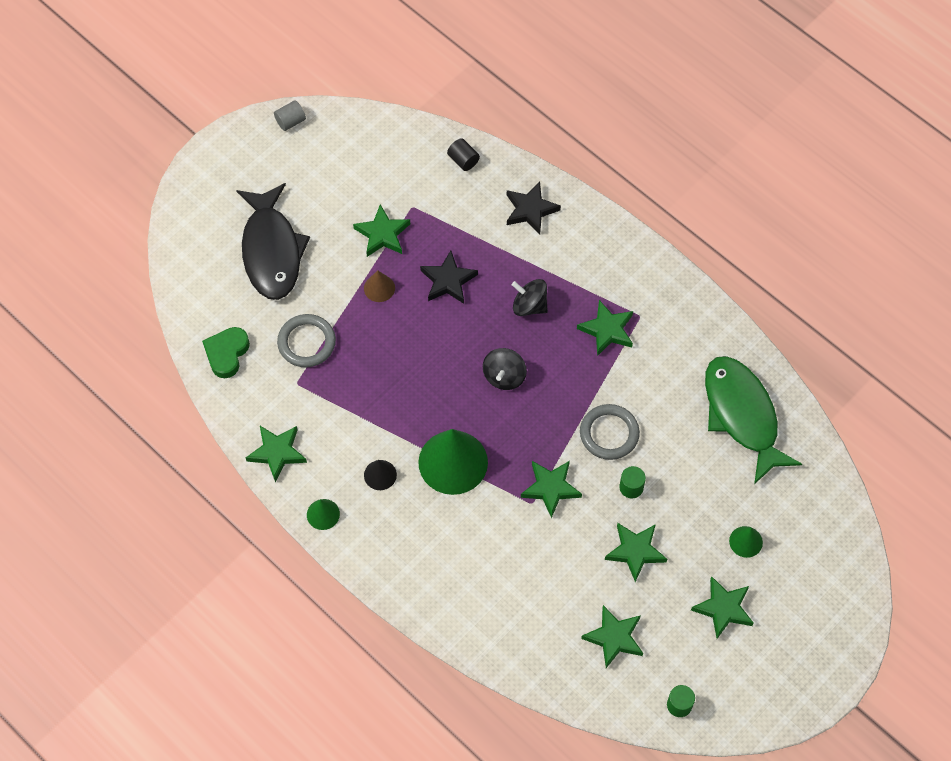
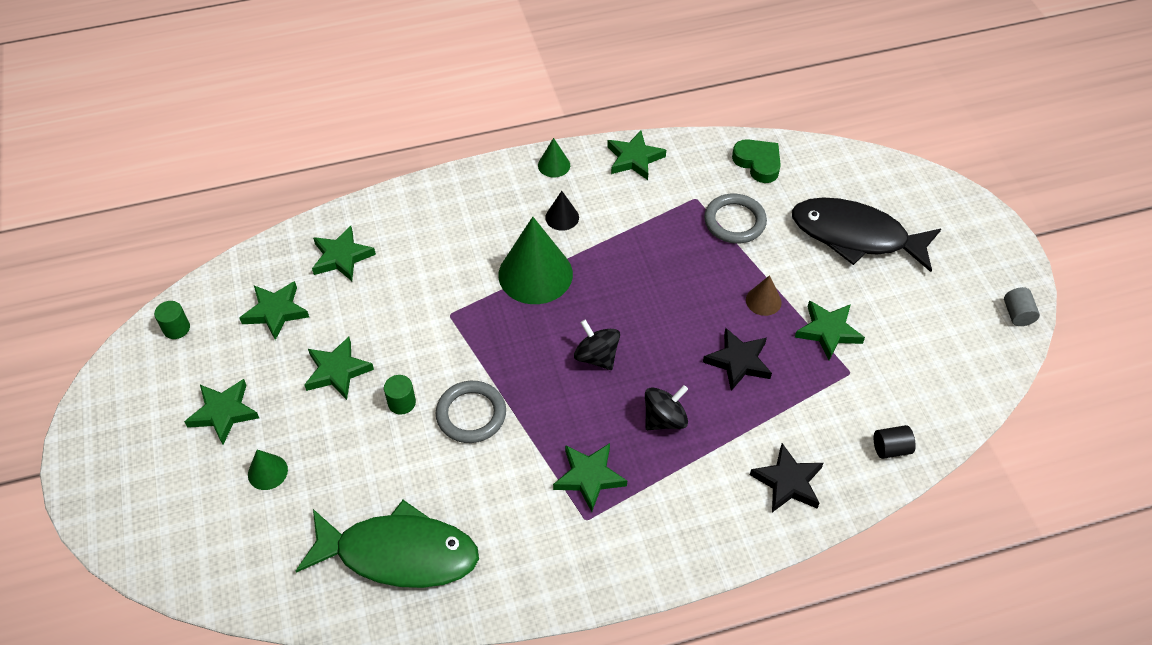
camera: 120 degrees right, 10 degrees down
(550, 488) = (452, 336): green star -> green star (342, 257)

